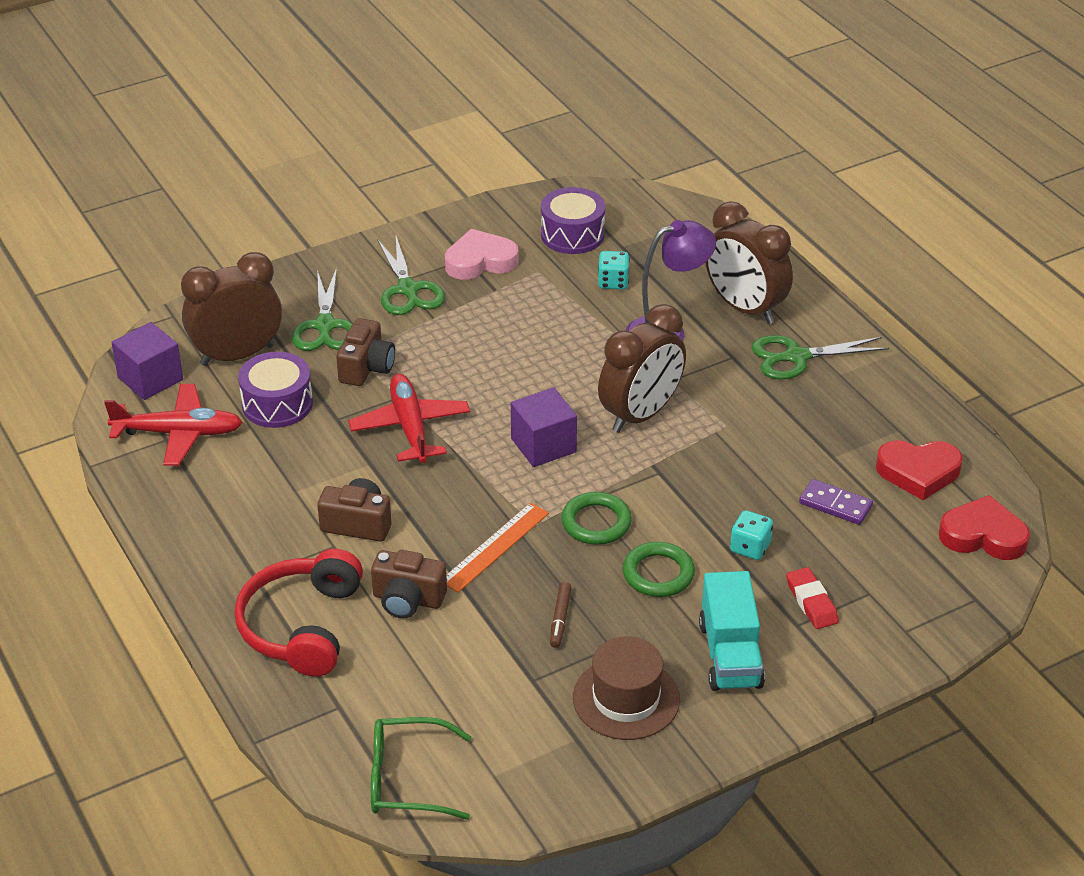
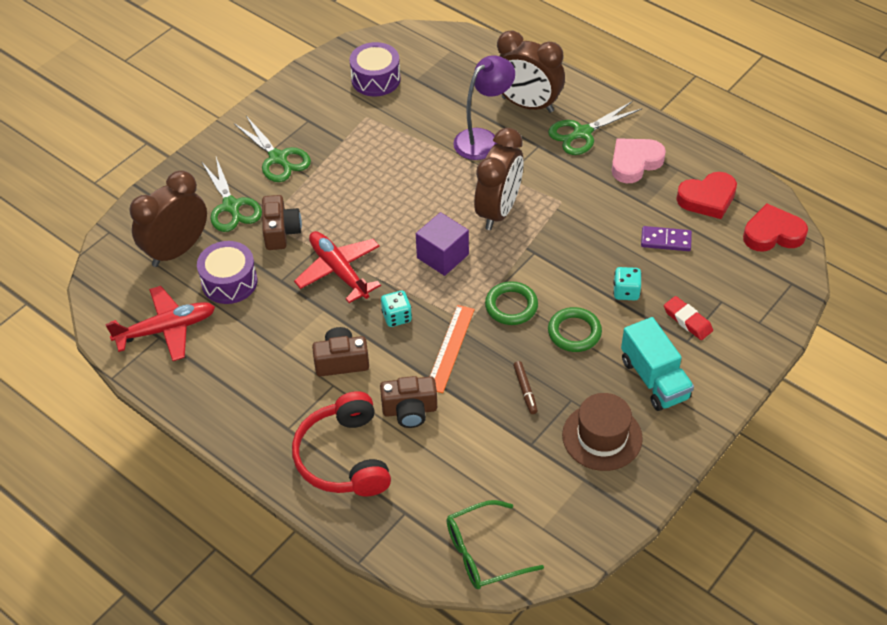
camera: 20 degrees left, 10 degrees up
(150, 379) = (120, 290): purple cube -> none
(480, 261) = (319, 120): pink heart -> pink heart (634, 163)
(613, 282) = (425, 110): turquoise dice -> turquoise dice (397, 317)

